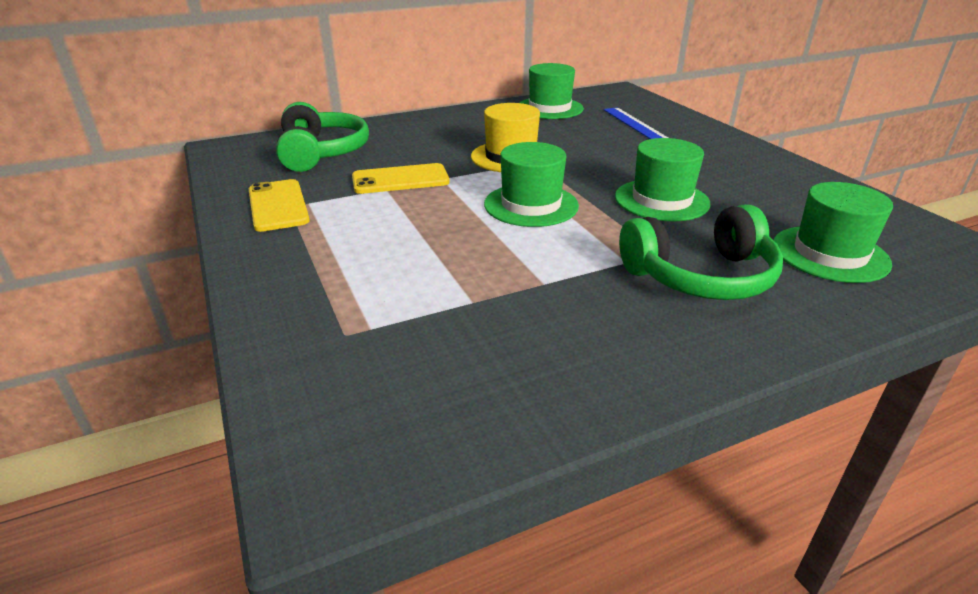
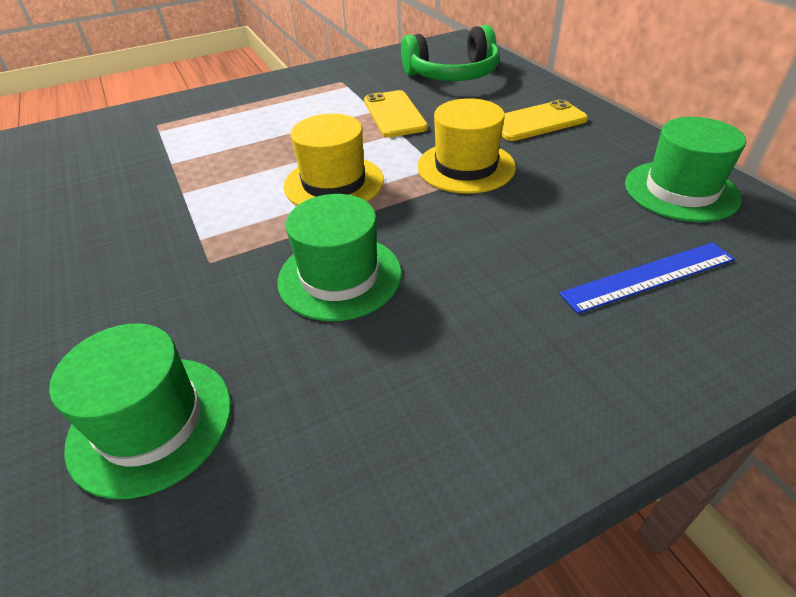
camera: 90 degrees right, 10 degrees up
(278, 205) = (342, 77): yellow phone -> yellow phone (537, 122)
(531, 205) = (334, 183): green hat -> yellow hat
(701, 276) = (151, 286): green headphones -> none

